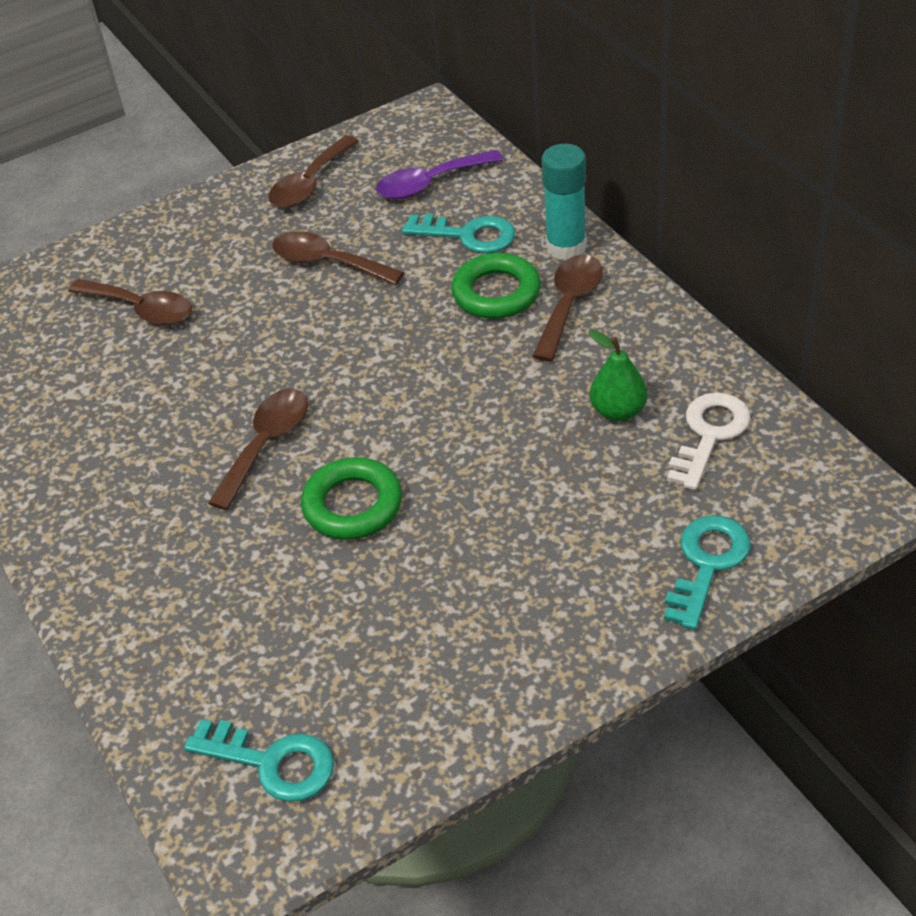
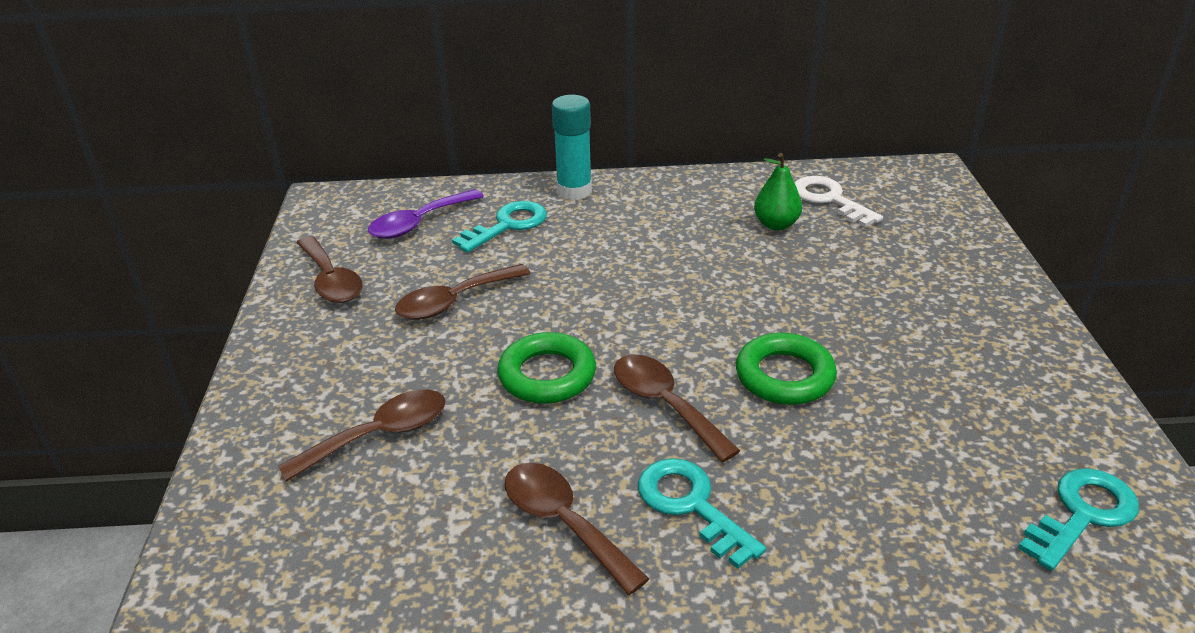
camera: 65 degrees left, 10 degrees down
(430, 183) = (419, 223): purple spoon -> purple spoon turned 45 degrees clockwise
(496, 293) = (592, 234): green ring -> green ring (547, 375)
(569, 304) = (640, 209): brown spoon -> brown spoon (563, 523)
(707, 564) = (955, 238): turquoise key -> turquoise key (691, 505)

